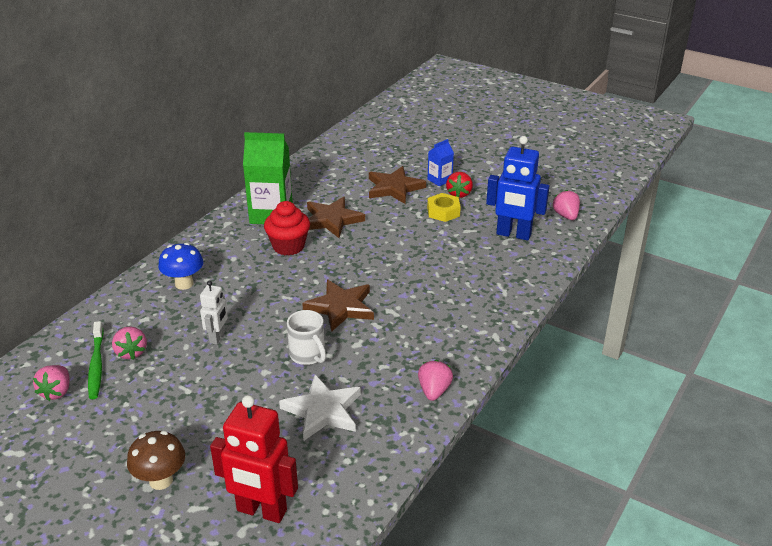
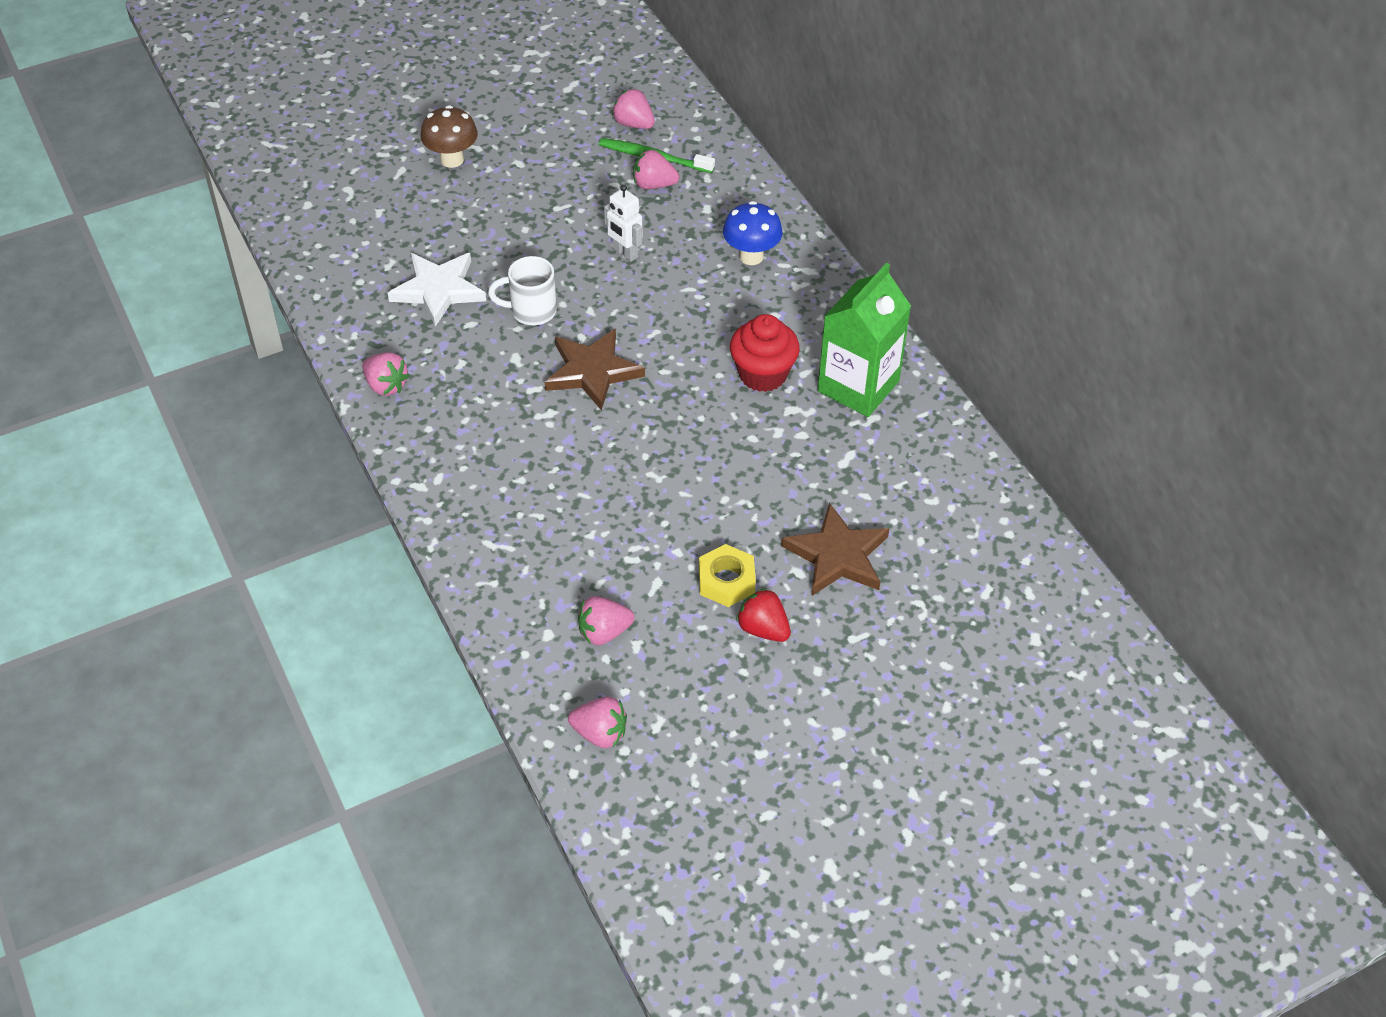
camera: 120 degrees right, 15 degrees up
(261, 511) = (357, 207): red robot -> none
(331, 220) = (797, 443): brown star -> none
(439, 180) = (823, 627): blue carton -> none
(513, 234) = (604, 632): blue robot -> pink strawberry

